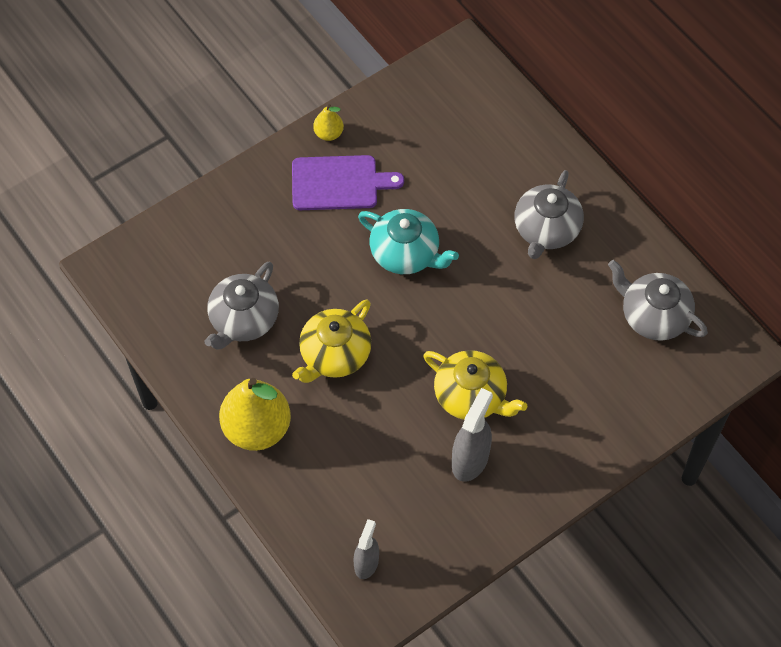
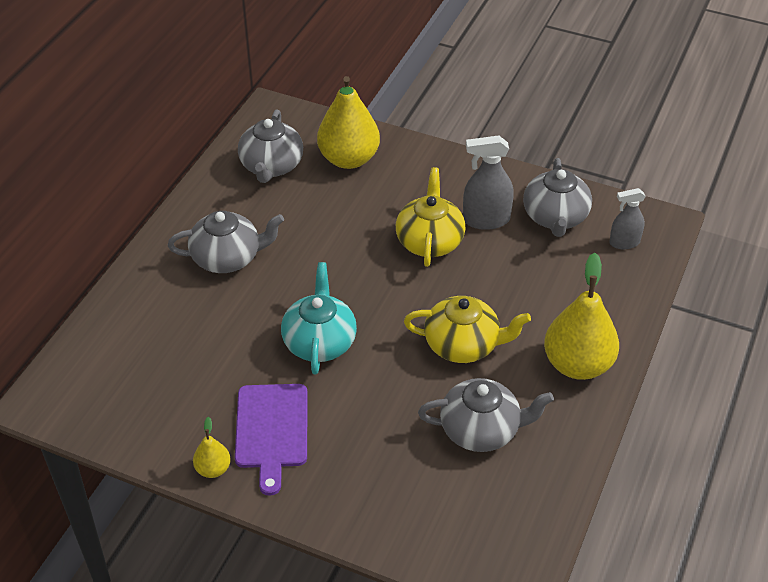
camera: 120 degrees left, 15 degrees down
(339, 183) = (271, 430): purple cutting board -> purple cutting board turned 150 degrees counterclockwise
(436, 523) = (555, 217): none -> grey teapot
(627, 387) = (348, 159): none -> yellow pear

